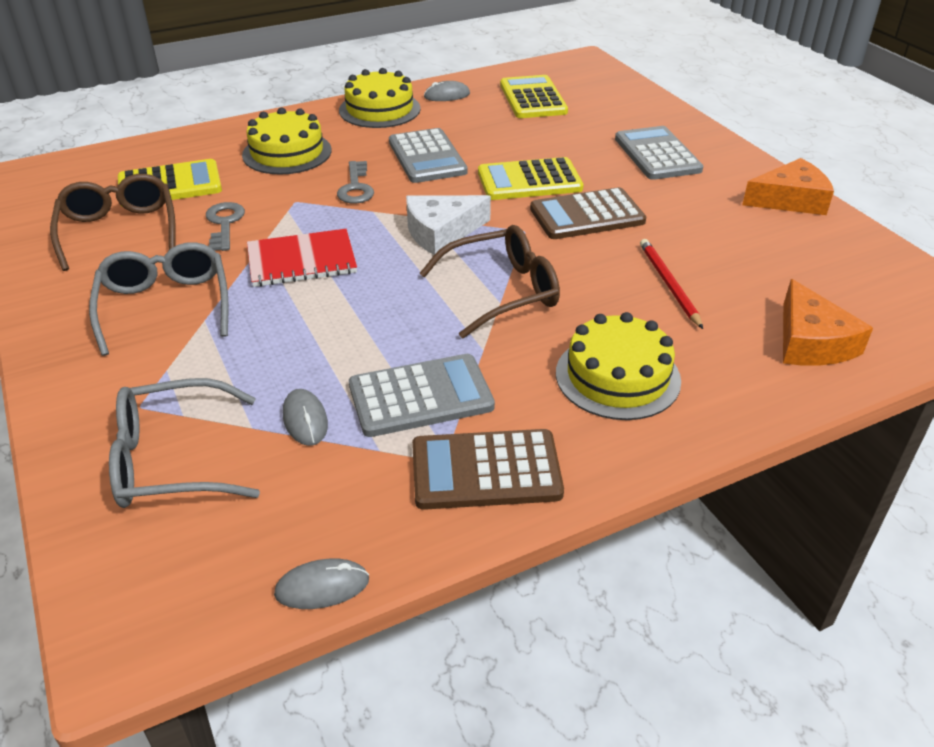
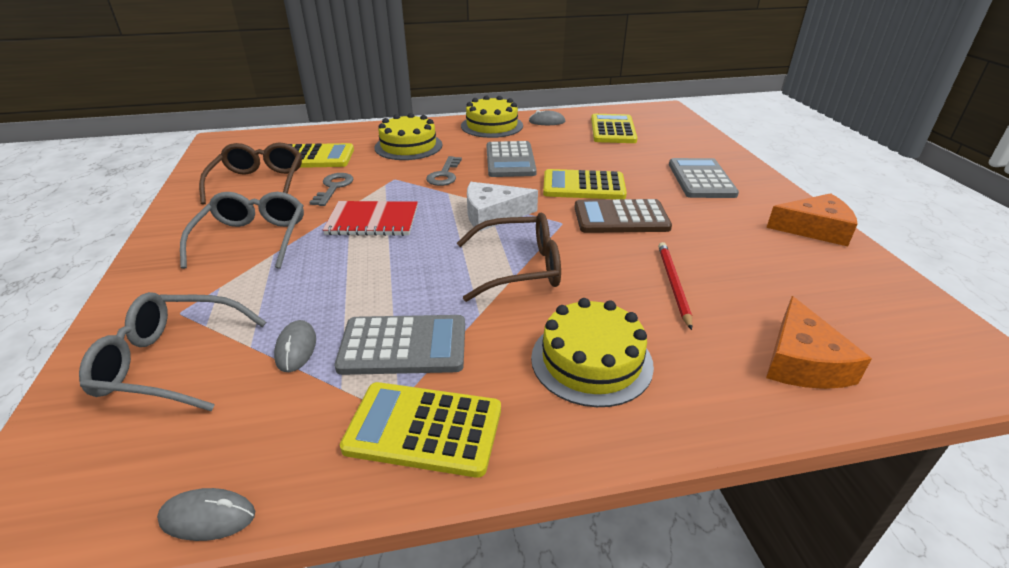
camera: 15 degrees right, 5 degrees down
(486, 471) = (424, 429): brown calculator -> yellow calculator

